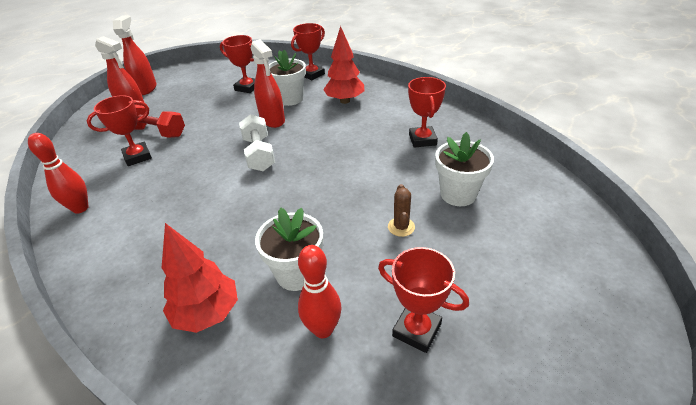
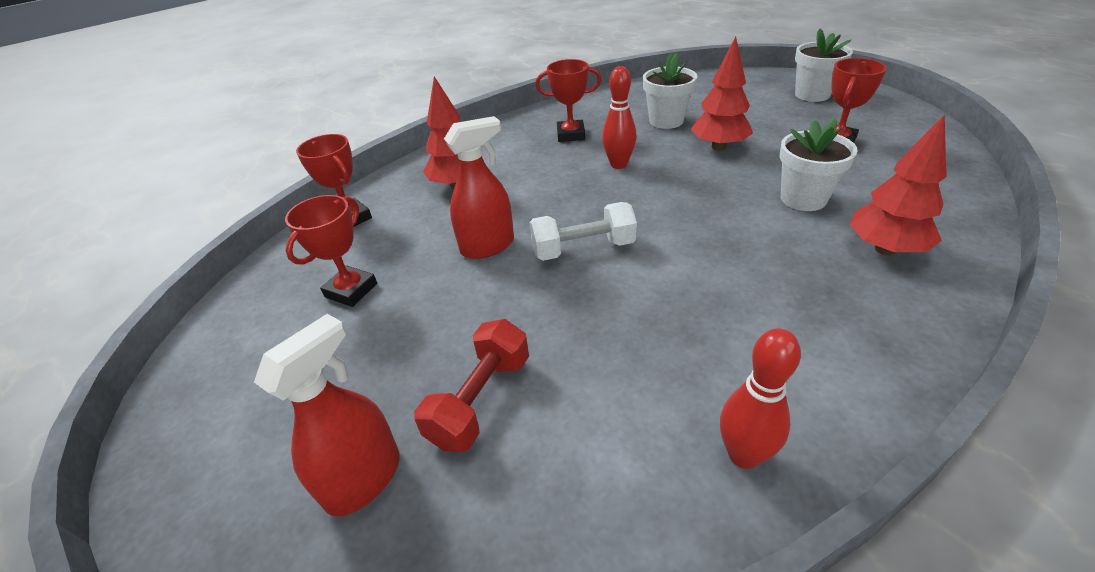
camera: 85 degrees left, 0 degrees up
(137, 157) = (571, 409): red trophy -> none
(146, 88) = (229, 491): red spray bottle -> none
(290, 99) = (425, 234): white flower pot -> white flower pot (812, 95)
(323, 329) = (861, 181): red bowling pin -> red bowling pin (618, 164)
(401, 227) = (718, 147): brown cactus -> red tree

